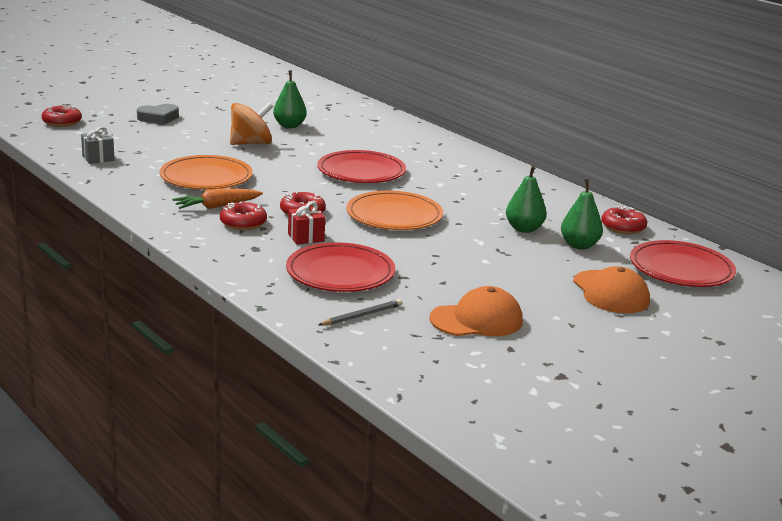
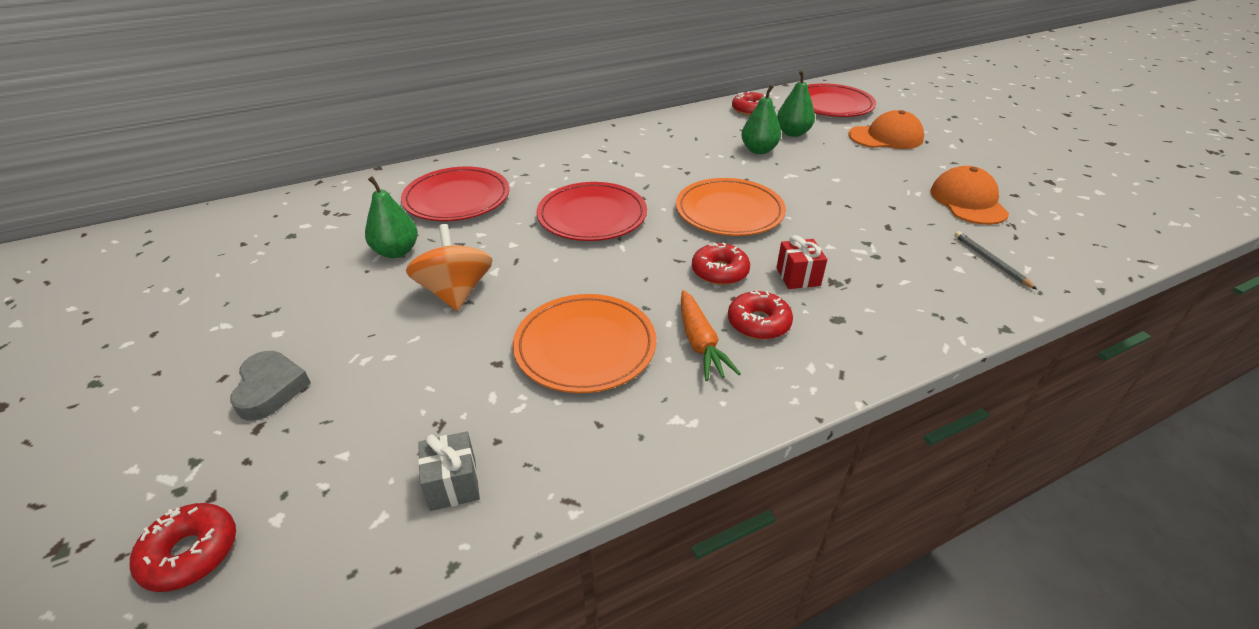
camera: 75 degrees left, 15 degrees up
(340, 273) = (891, 263): red plate -> red plate (457, 199)

